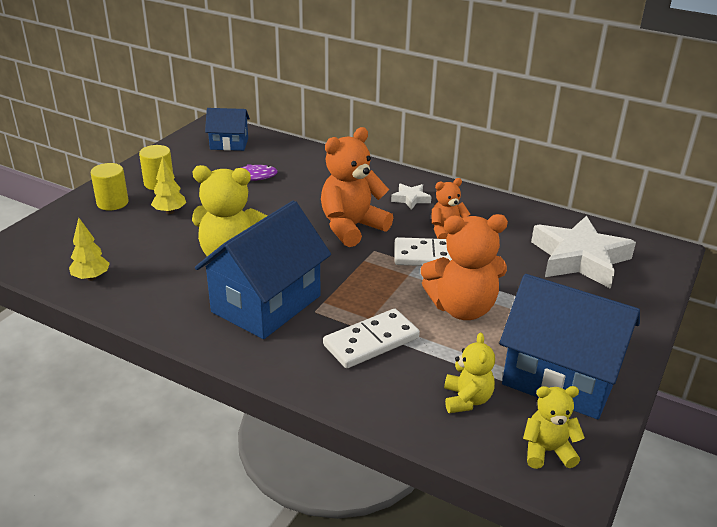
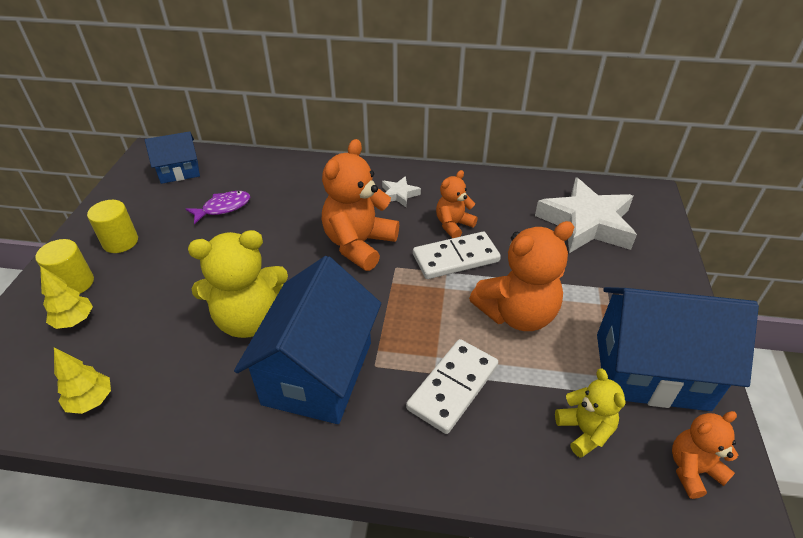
camera: 20 degrees left, 10 degrees up
(170, 212) = (150, 277): yellow tree -> yellow tree (75, 321)
(547, 451) = (692, 470): yellow teddy bear -> orange teddy bear

